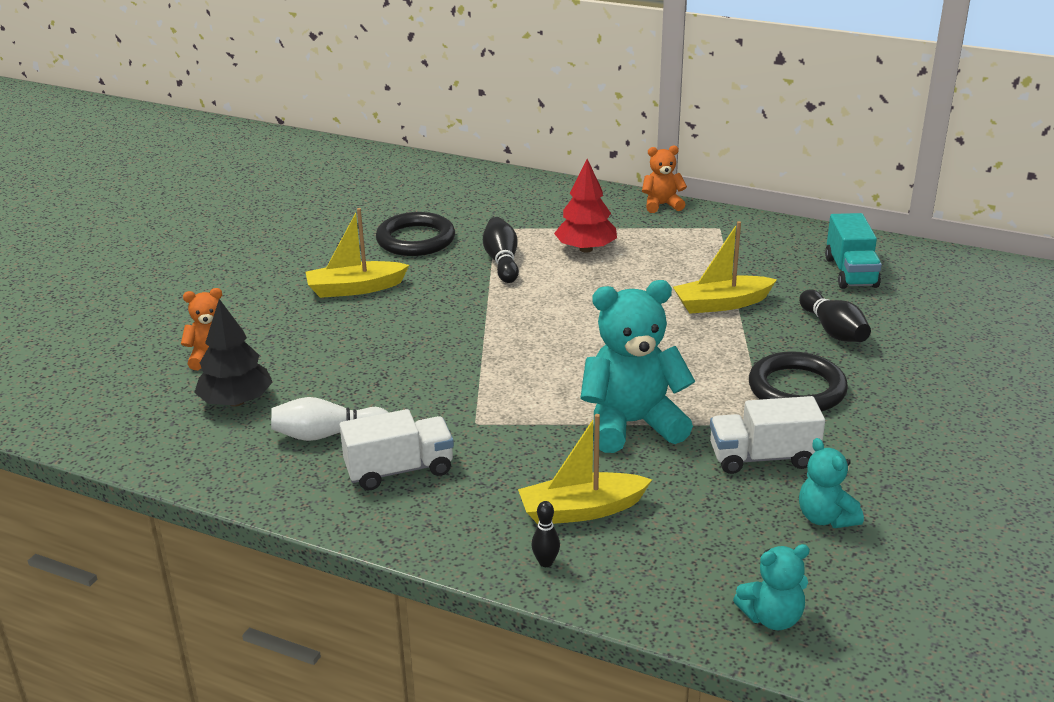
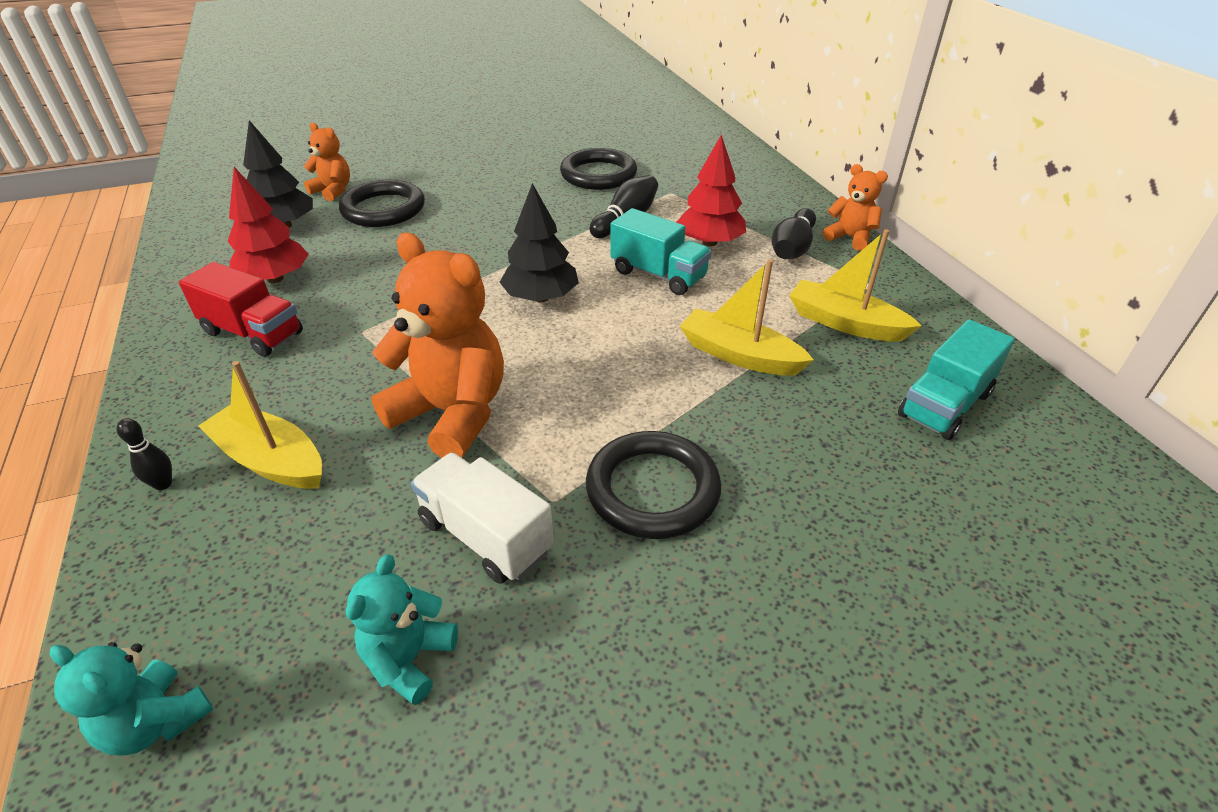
camera: 45 degrees right, 10 degrees up
(296, 347) = (383, 209): none -> black ring
(327, 434) = (275, 278): white bowling pin -> red tree
(355, 288) = (493, 189): yellow boat -> yellow boat (845, 323)
(399, 470) = (253, 333): white truck -> red truck
(549, 338) = (541, 297): none -> black tree
(594, 285) = (658, 275): none -> turquoise truck
(632, 424) = (452, 414): turquoise teddy bear -> orange teddy bear
(833, 330) = (808, 454): black bowling pin -> black bowling pin (792, 249)

